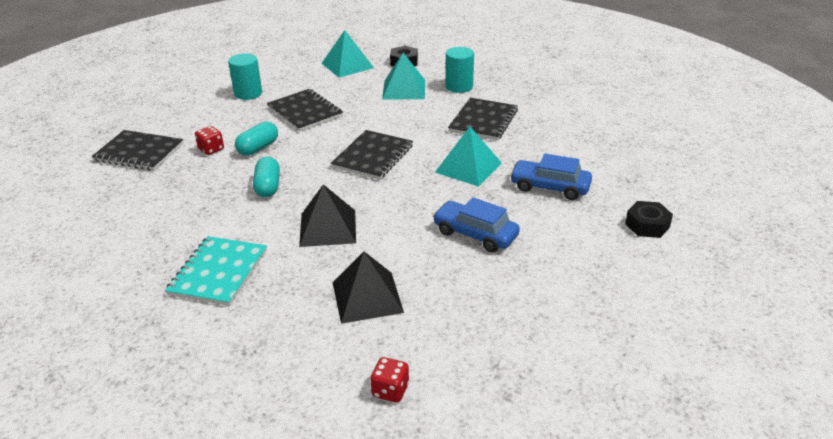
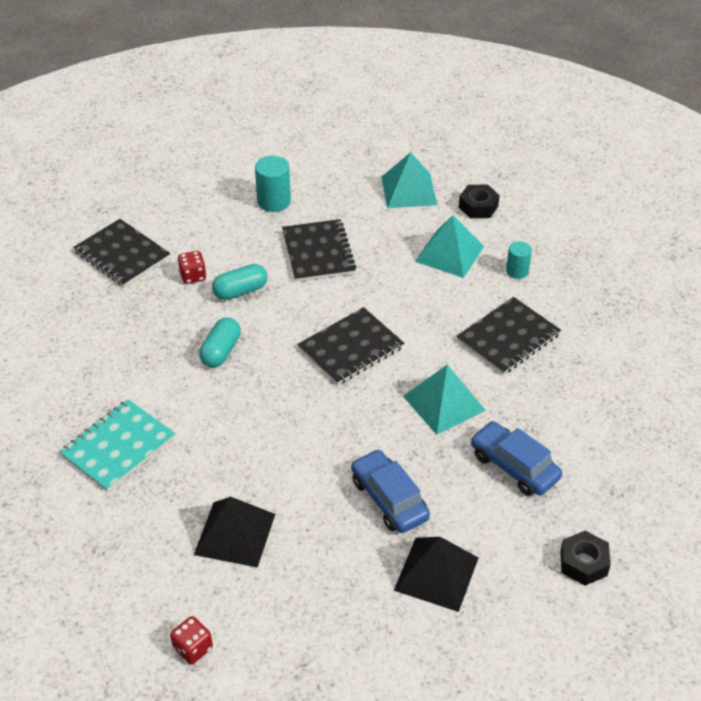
camera: 25 degrees right, 10 degrees up
(327, 228) = (248, 431): black pyramid -> black pyramid (436, 573)
(459, 87) = (517, 271): turquoise cylinder -> turquoise cylinder, size x0.64

